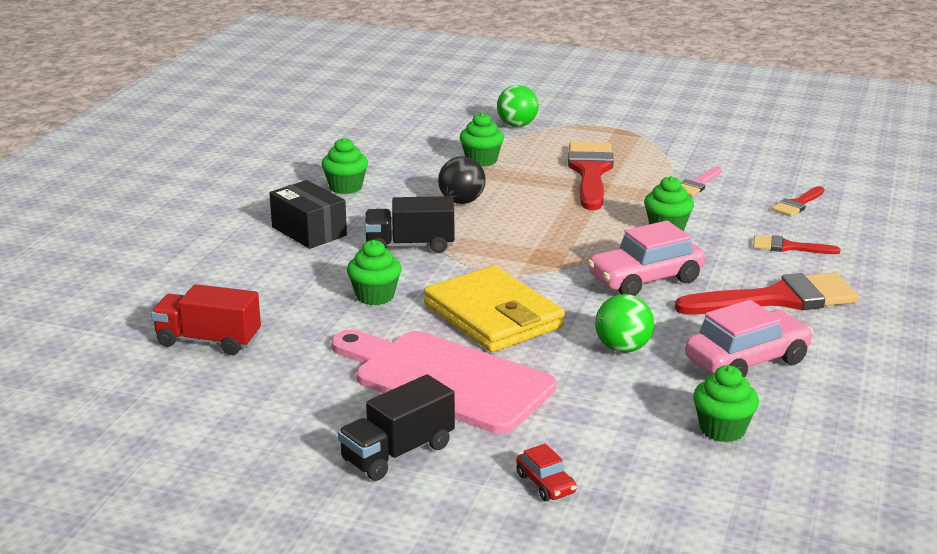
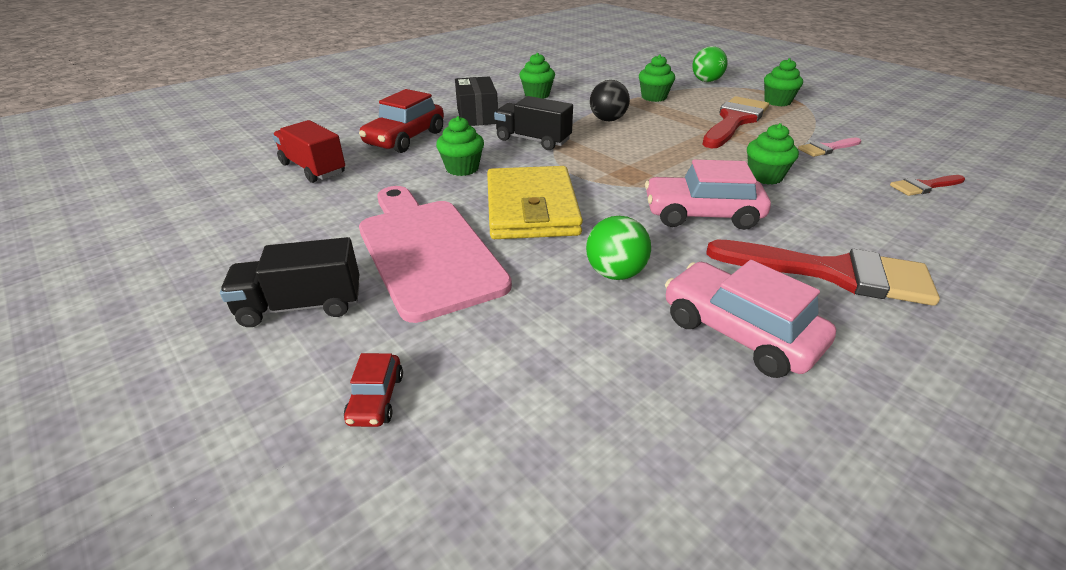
camera: 30 degrees right, 10 degrees up
(263, 280) = (405, 138): none -> red car
(722, 429) = (634, 411): green cupcake -> green cupcake (777, 102)
(747, 361) = (739, 332): pink car -> pink car turned 135 degrees counterclockwise
(788, 247) = (884, 223): red brush -> none

